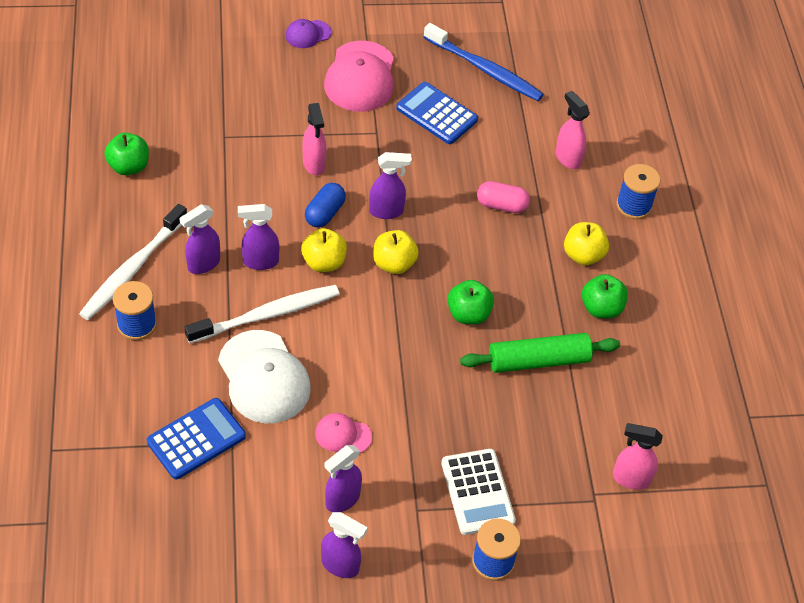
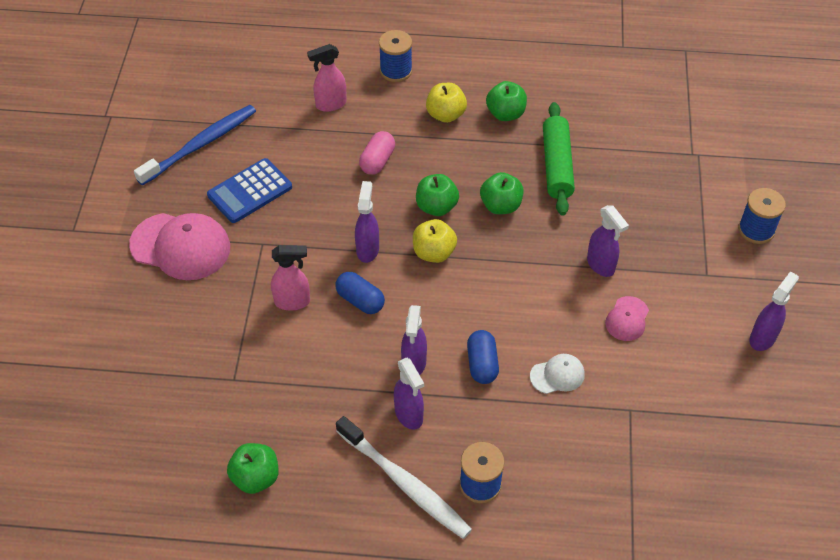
camera: 75 degrees left, 0 degrees up
(196, 439) = (626, 440): blue calculator -> none
(264, 377) = (557, 375): white cap -> white cap, size x0.50
(267, 315) = (482, 364): white toothbrush -> blue capsule
(308, 34) = (102, 285): purple cap -> none
(324, 262) = (423, 309): yellow apple -> none
(342, 499) = (696, 328): purple spray bottle -> purple spray bottle (601, 265)
(453, 260) = (436, 207): none -> green apple
(477, 492) = (689, 229): white calculator -> none
(630, 478) = (678, 128): pink spray bottle -> none

